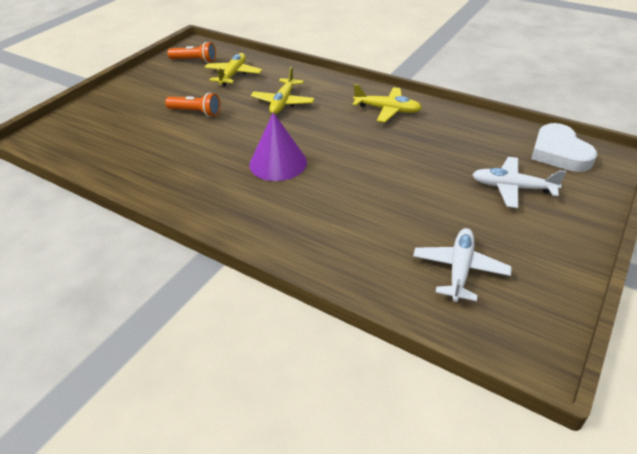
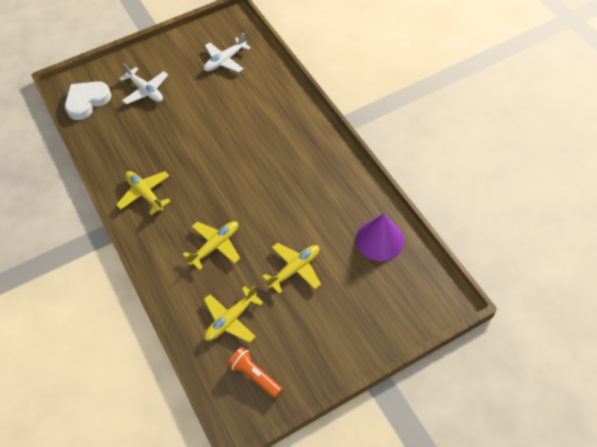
camera: 150 degrees left, 15 degrees up
(196, 112) = (295, 269): orange flashlight -> yellow plane
(278, 163) = (265, 174): purple cone -> purple cone (379, 239)
(559, 153) = (87, 101): white heart -> white heart turned 150 degrees counterclockwise

